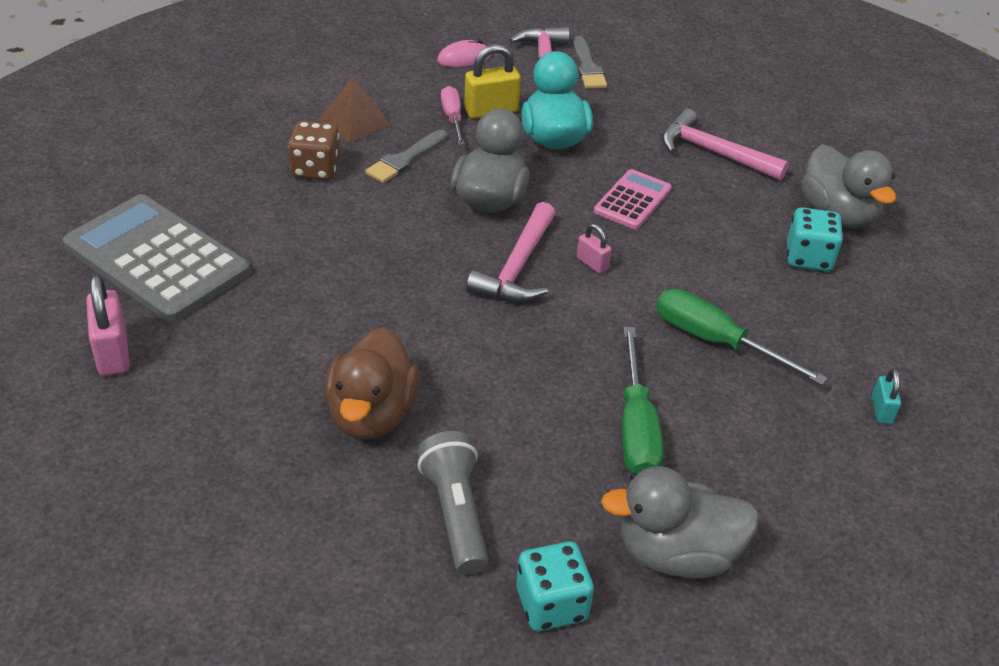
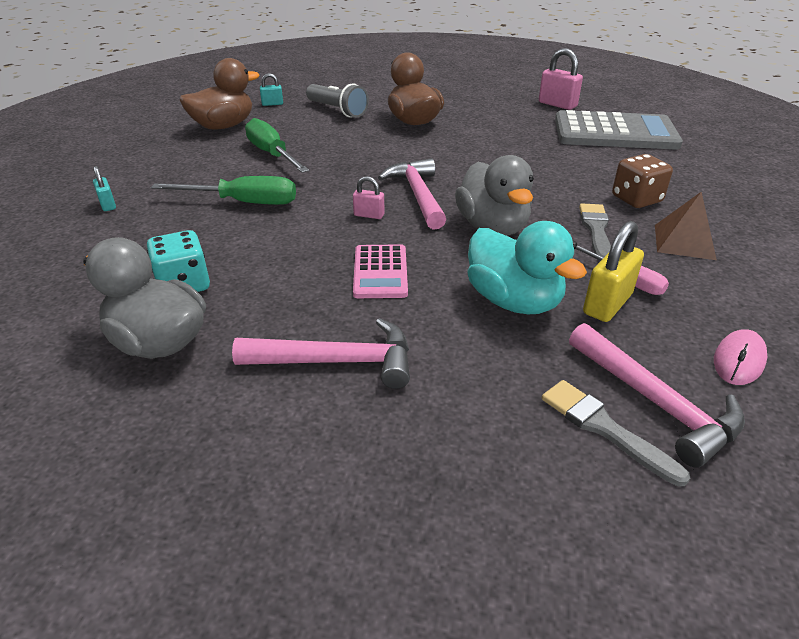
camera: 150 degrees right, 5 degrees down
(551, 604) = (272, 104): turquoise dice -> turquoise padlock
(676, 554) = (223, 126): grey duck -> brown duck

